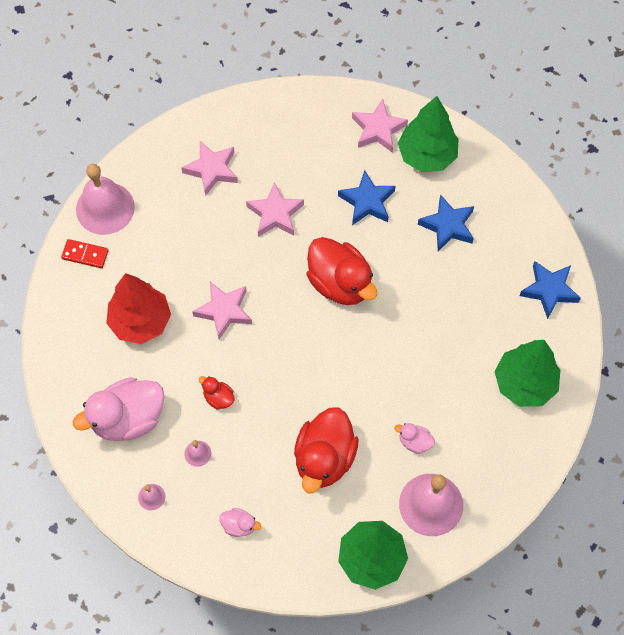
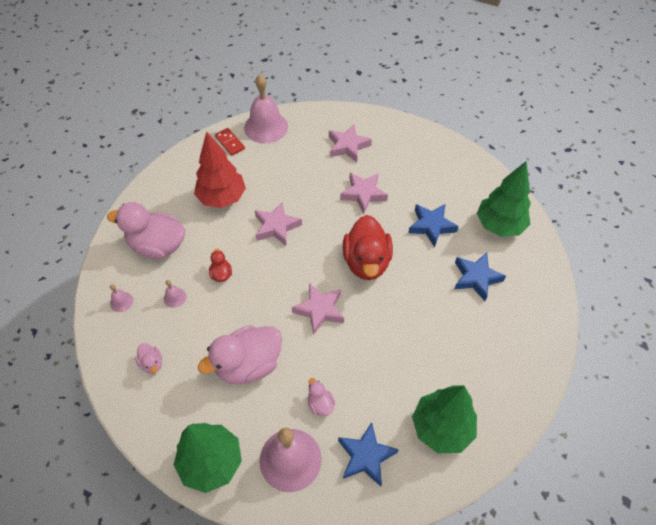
camera: 40 degrees right, 10 degrees down
(324, 458) = (248, 364): red duck -> pink duck
(378, 129) = (478, 189): pink star -> pink star (319, 310)
(549, 290) = (519, 375): blue star -> blue star (365, 456)

